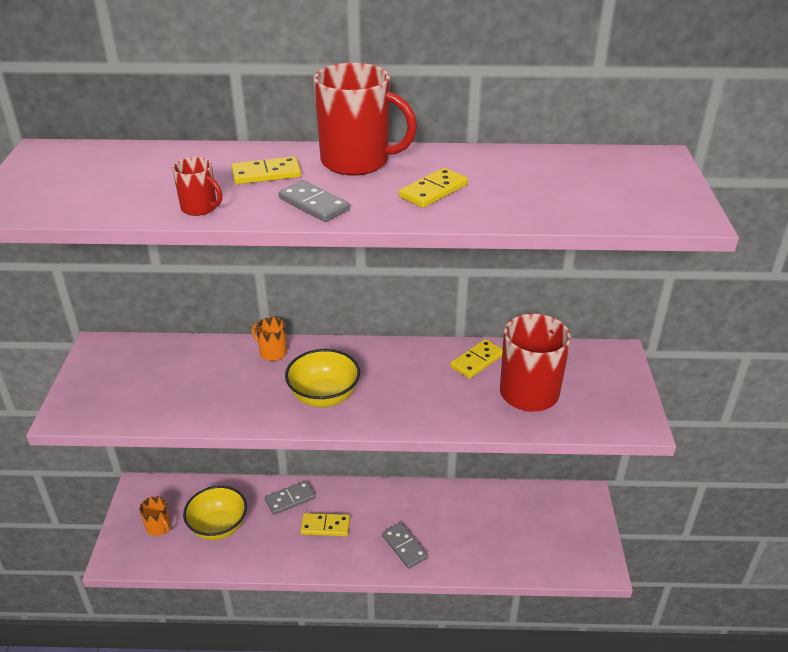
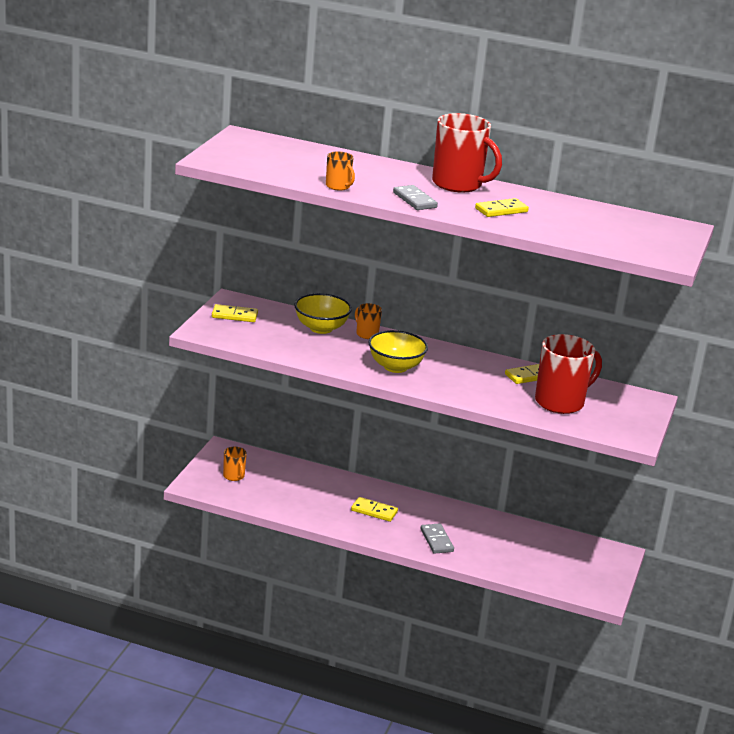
camera: 15 degrees right, 10 degrees down
(200, 208) = (338, 186): red mug -> orange mug
(218, 527) = (283, 488): yellow bowl -> yellow bowl (321, 328)
(266, 174) = (391, 178): yellow domino -> yellow domino (234, 315)
(290, 499) = (351, 487): grey domino -> none

